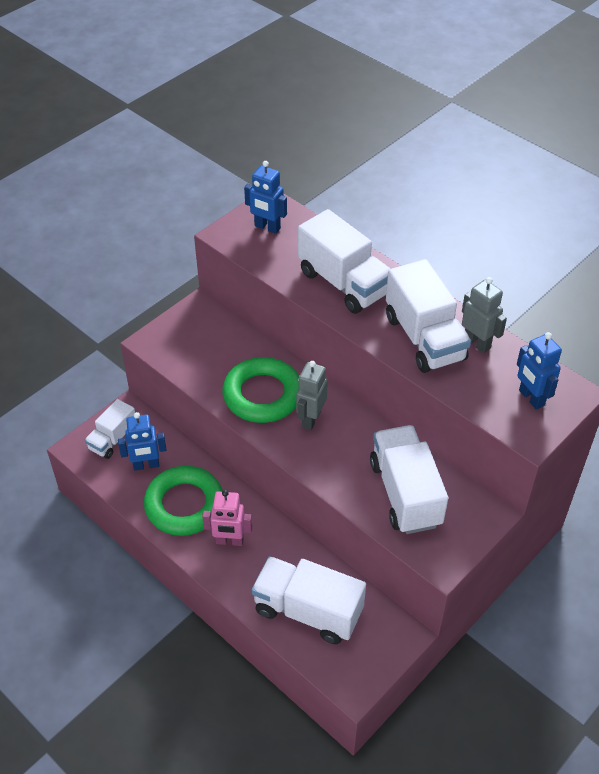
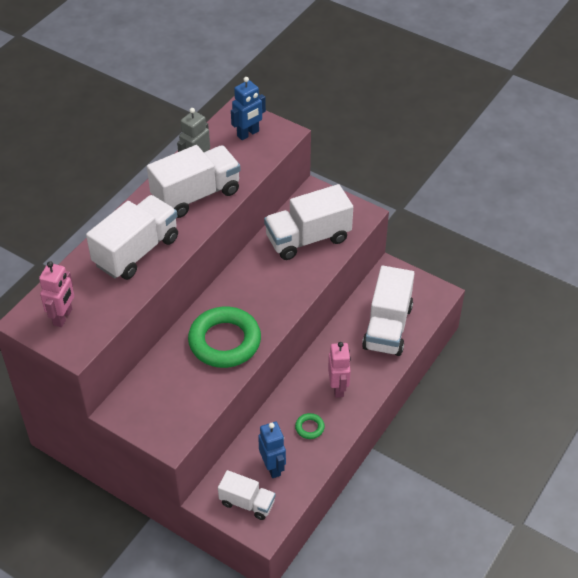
camera: 100 degrees left, 0 degrees up
(184, 505) = (309, 427): green ring -> green ring, size x0.41
(267, 227) = (63, 317): blue robot -> pink robot
(311, 419) = (246, 304): grey robot -> none

